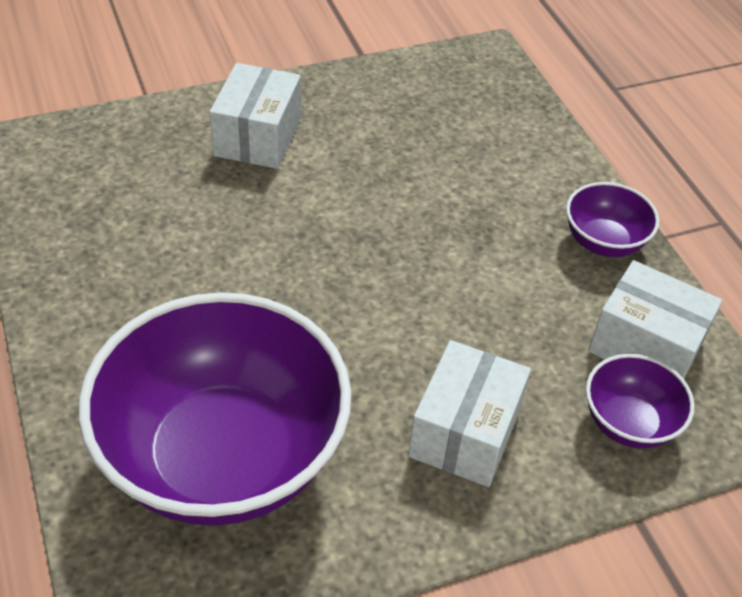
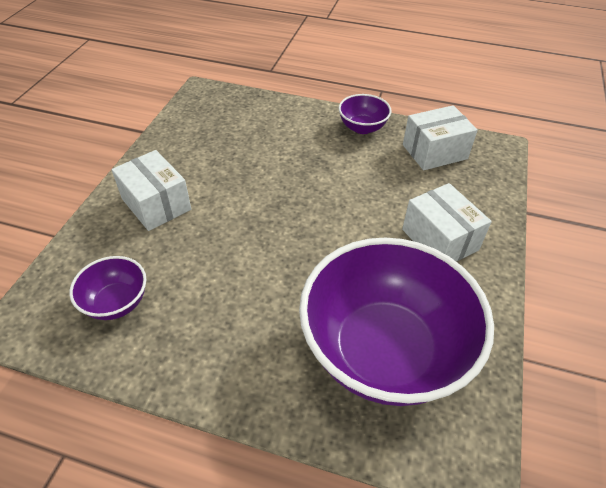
camera: 50 degrees left, 0 degrees up
(629, 423) = (473, 182): purple bowl -> purple bowl (116, 302)

